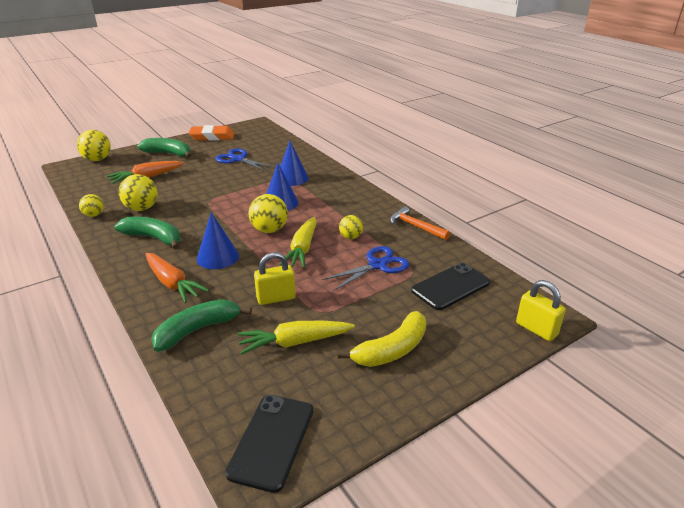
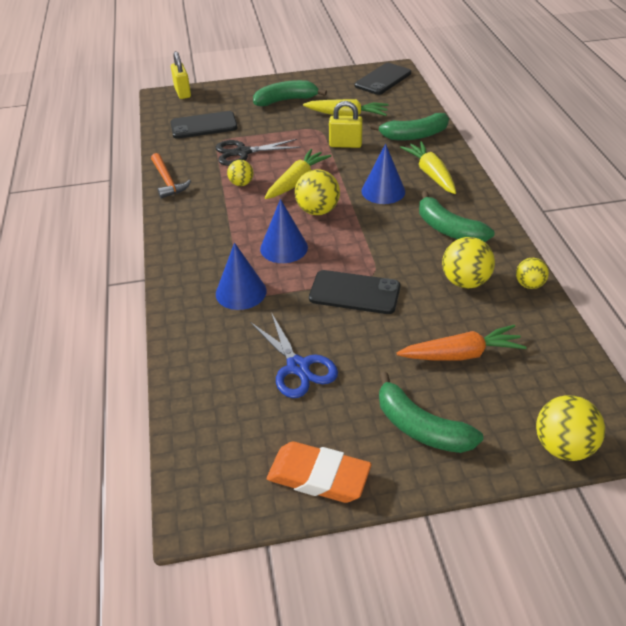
camera: 155 degrees left, 10 degrees up
(172, 283) = (431, 174): orange carrot -> yellow carrot
(218, 190) = (354, 292): none -> black phone
(377, 265) = (242, 152): blue scissors -> black scissors
(392, 350) = (286, 100): yellow banana -> green banana

